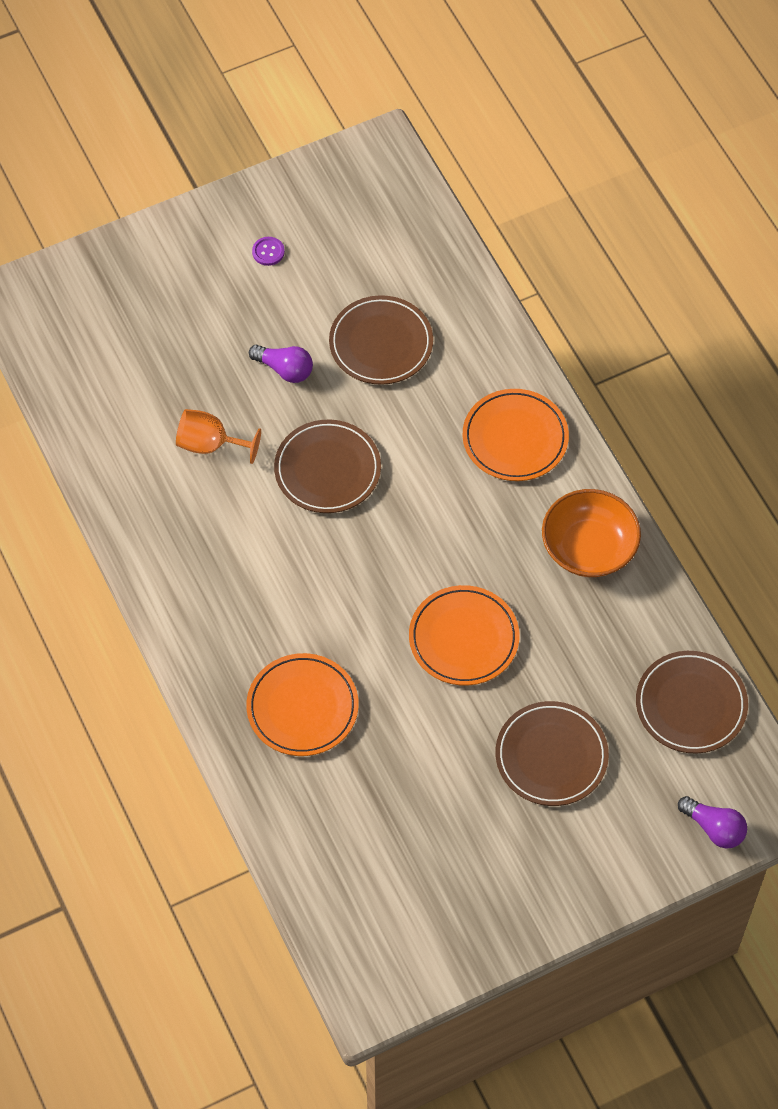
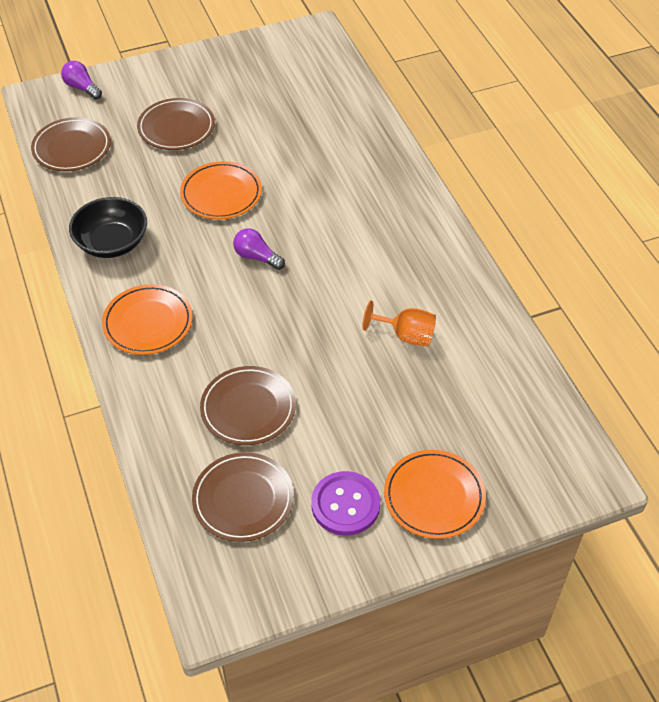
camera: 175 degrees left, 10 degrees down
(268, 252) = (345, 504): purple button -> purple button, size x2.14
(284, 369) = (338, 392): purple light bulb -> purple light bulb (256, 257)
(302, 707) = (343, 163): orange plate -> orange plate (434, 496)
(327, 469) = (308, 310): brown plate -> brown plate (243, 499)
(589, 548) = (112, 243): orange bowl -> black bowl

